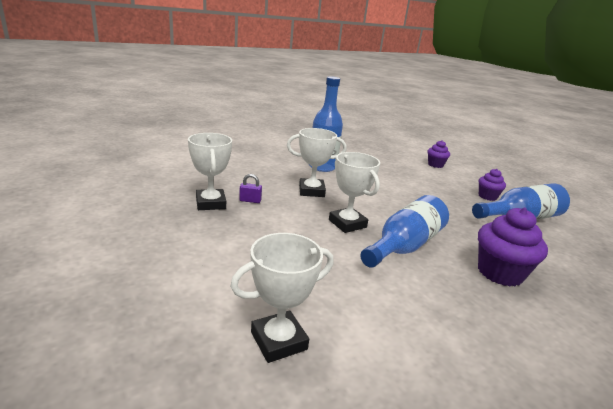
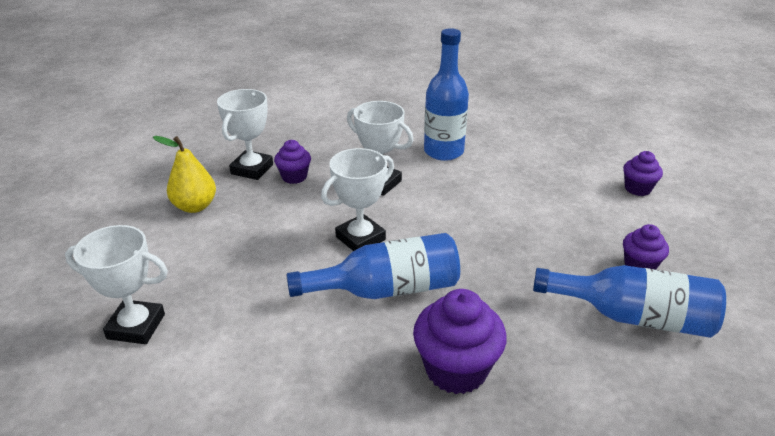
camera: 40 degrees right, 10 degrees up
(199, 239) = (195, 206): none -> yellow pear
(250, 200) = (294, 177): purple padlock -> purple cupcake
(347, 224) = (360, 238): white trophy -> white trophy turned 45 degrees clockwise

